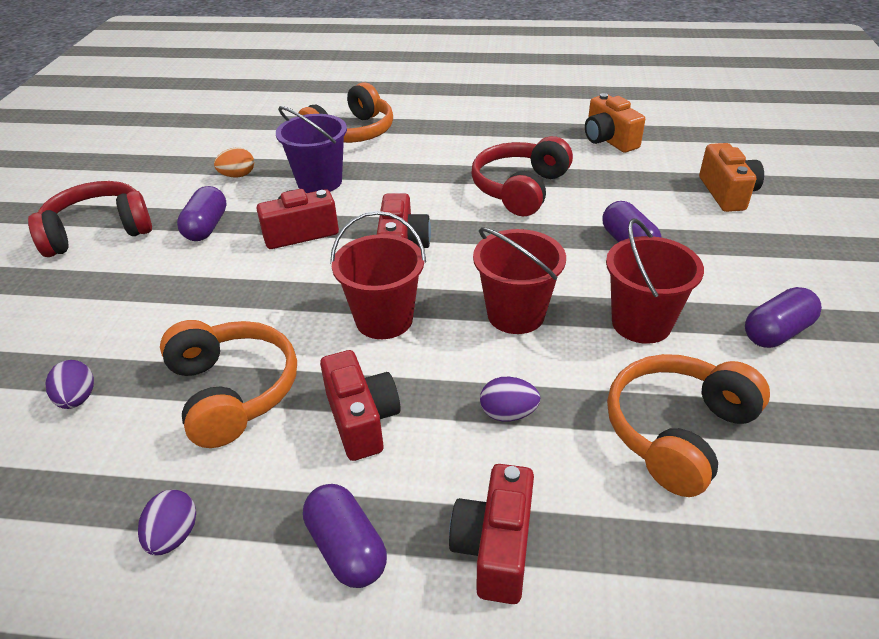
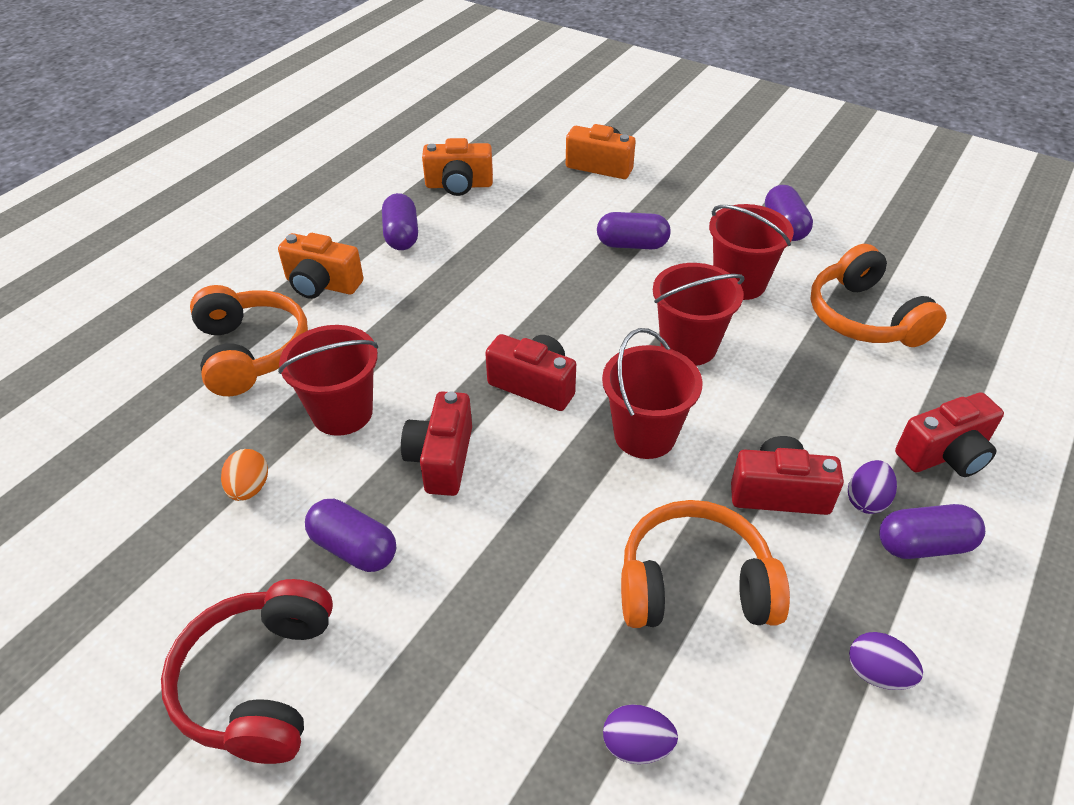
camera: 65 degrees left, 5 degrees up
(319, 182) = (342, 413): purple bucket -> red bucket
(436, 131) = (322, 284): none -> orange camera
(495, 548) = (944, 454): red camera -> red camera turned 60 degrees counterclockwise
(508, 413) = (810, 397): purple egg -> purple egg (866, 500)
(519, 139) = (401, 235): none -> purple capsule
(520, 189) = (495, 270): red headphones -> none

